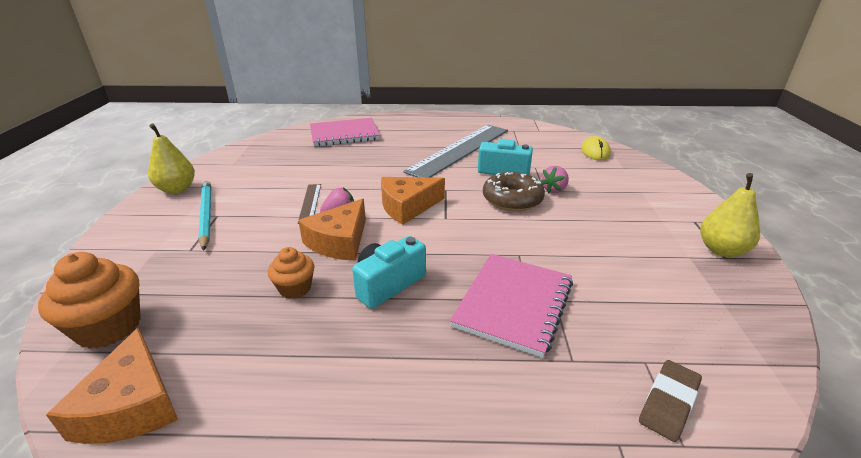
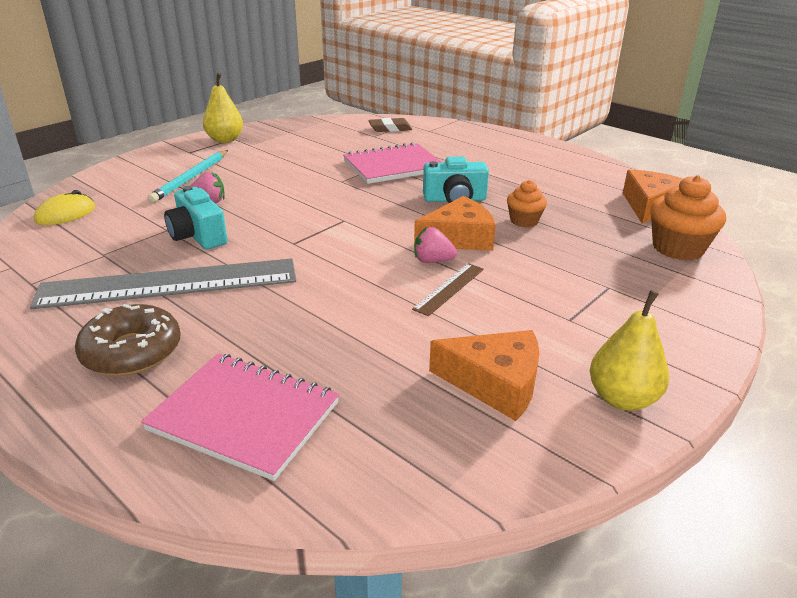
camera: 140 degrees left, 0 degrees up
(206, 215) = (583, 324): turquoise pencil -> turquoise pencil (191, 178)
(407, 206) = (358, 242): orange cheese -> orange cheese (495, 383)
(512, 199) = (260, 210): brown donut -> brown donut (132, 351)

